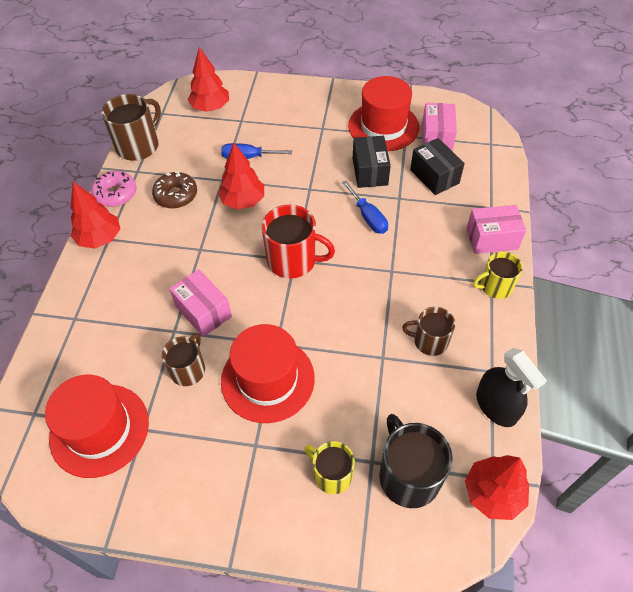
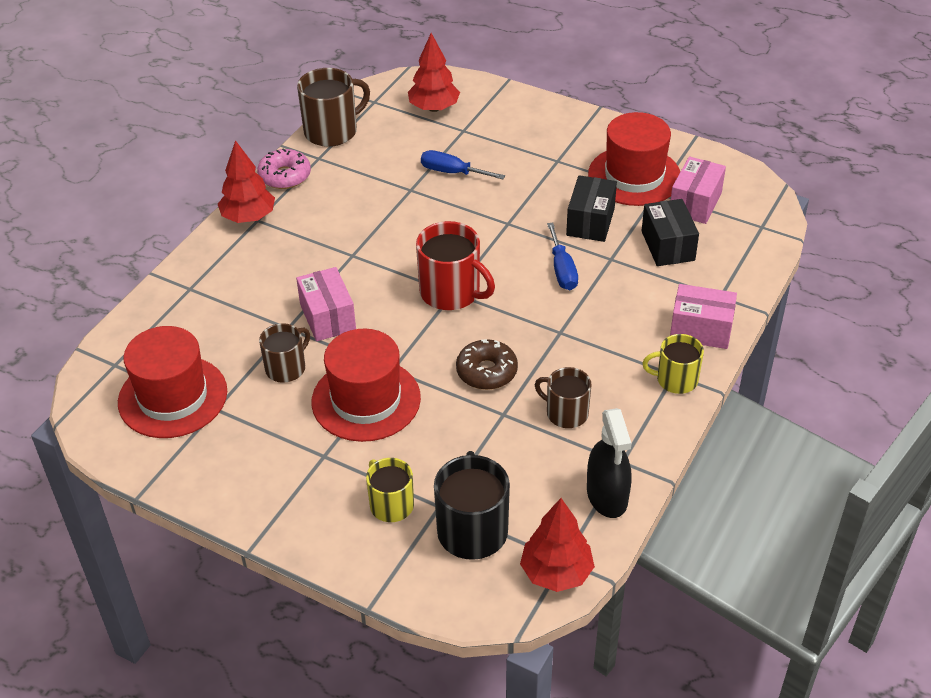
camera: 20 degrees right, 10 degrees down
(176, 195) = (351, 193): brown donut -> brown donut (486, 371)
(243, 201) = (424, 217): red tree -> none

